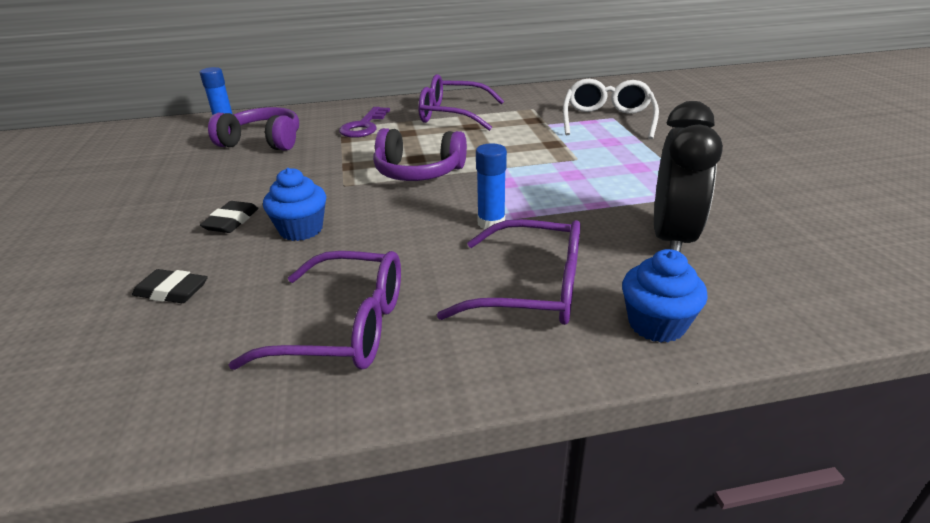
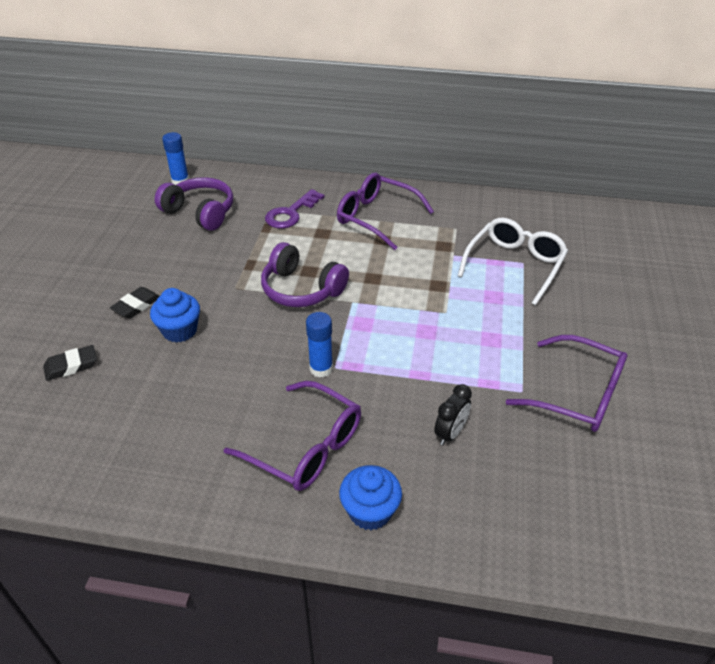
camera: 20 degrees right, 10 degrees up
(172, 291) = (71, 366): black eraser -> black eraser turned 60 degrees counterclockwise
(344, 327) = (162, 437): purple glasses -> purple glasses (578, 394)
(671, 239) = (450, 433): black clock -> black clock, size x0.51

